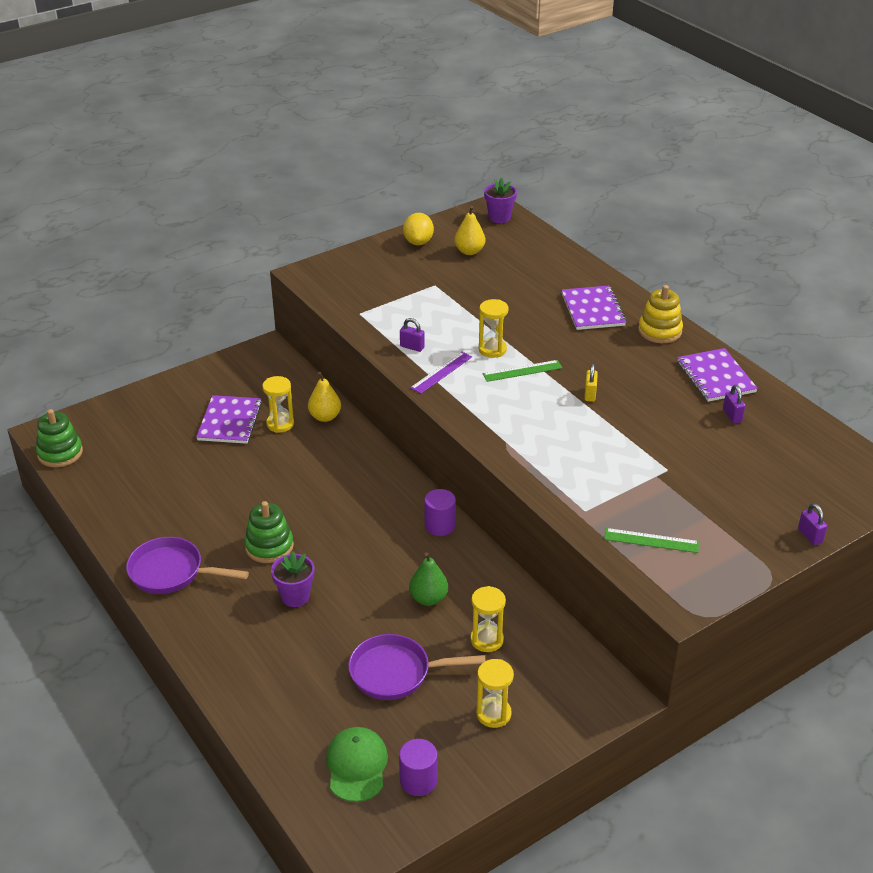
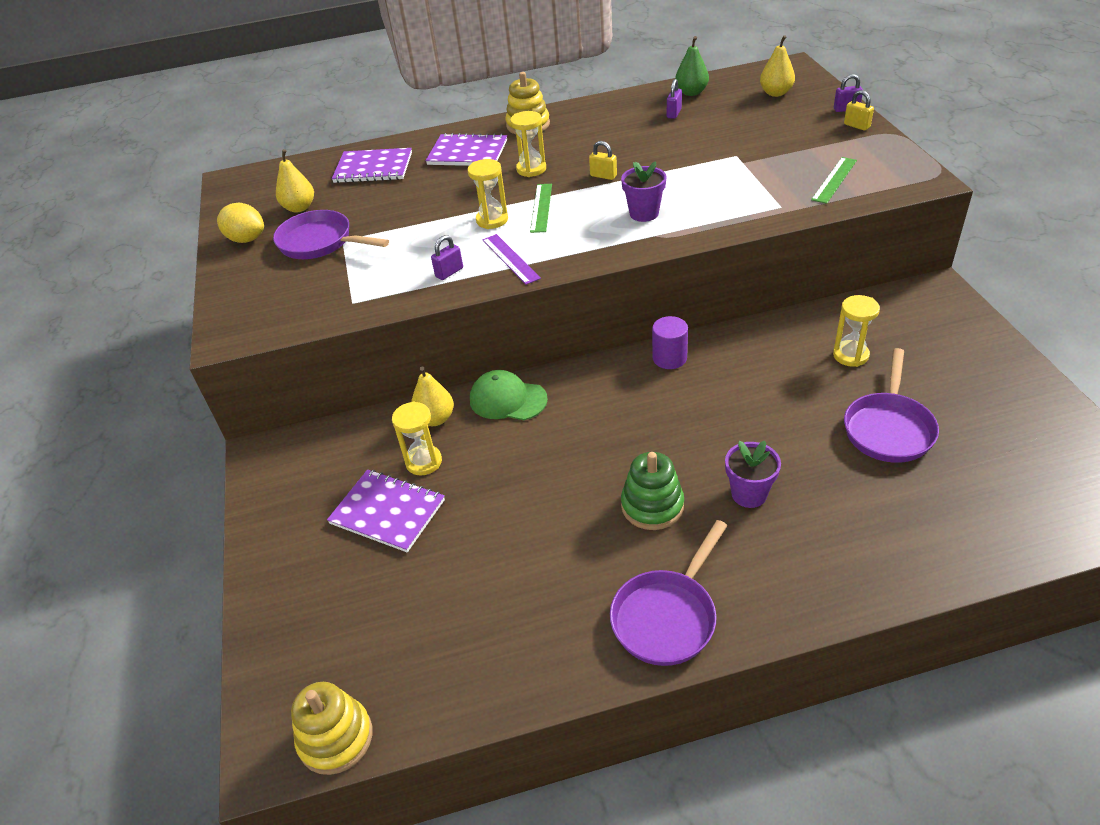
camera: 65 degrees left, 5 degrees up
(60, 453) = (336, 738): green stacking toy -> yellow stacking toy
(356, 766) = (1026, 482): green cap -> green cap (507, 399)
(418, 781) = (1045, 437): purple cylinder -> none
(427, 276) = (320, 242): none -> purple pan
(428, 598) = (780, 385): green pear -> green pear (691, 92)
(493, 714) = (954, 369): yellow hourglass -> yellow hourglass (531, 169)
(499, 217) = (254, 180): purple flower pot -> purple flower pot (644, 213)
(715, 377) = (614, 111): purple notebook -> purple notebook (373, 168)
(732, 416) = (674, 113): purple padlock -> purple padlock turned 75 degrees counterclockwise
(774, 547) = (856, 126): none -> yellow padlock
(818, 479) = (776, 93): none -> yellow pear

